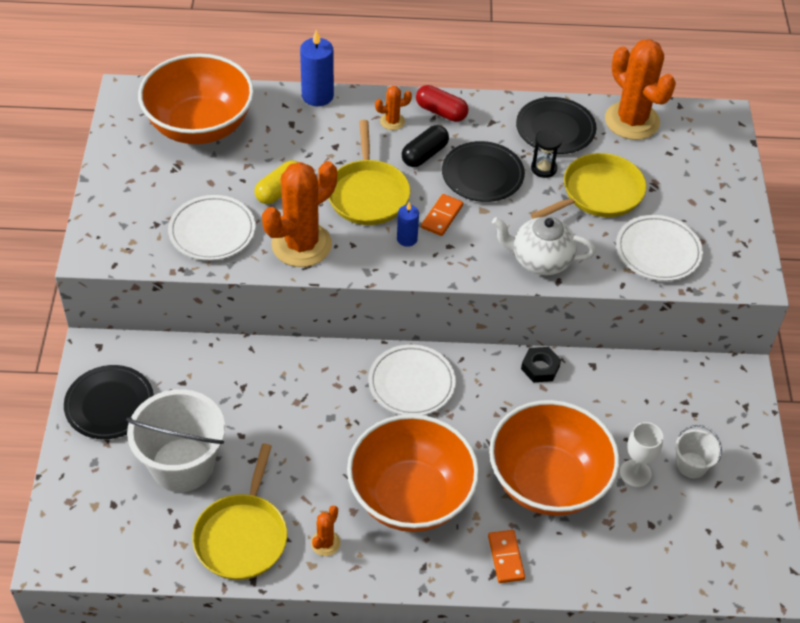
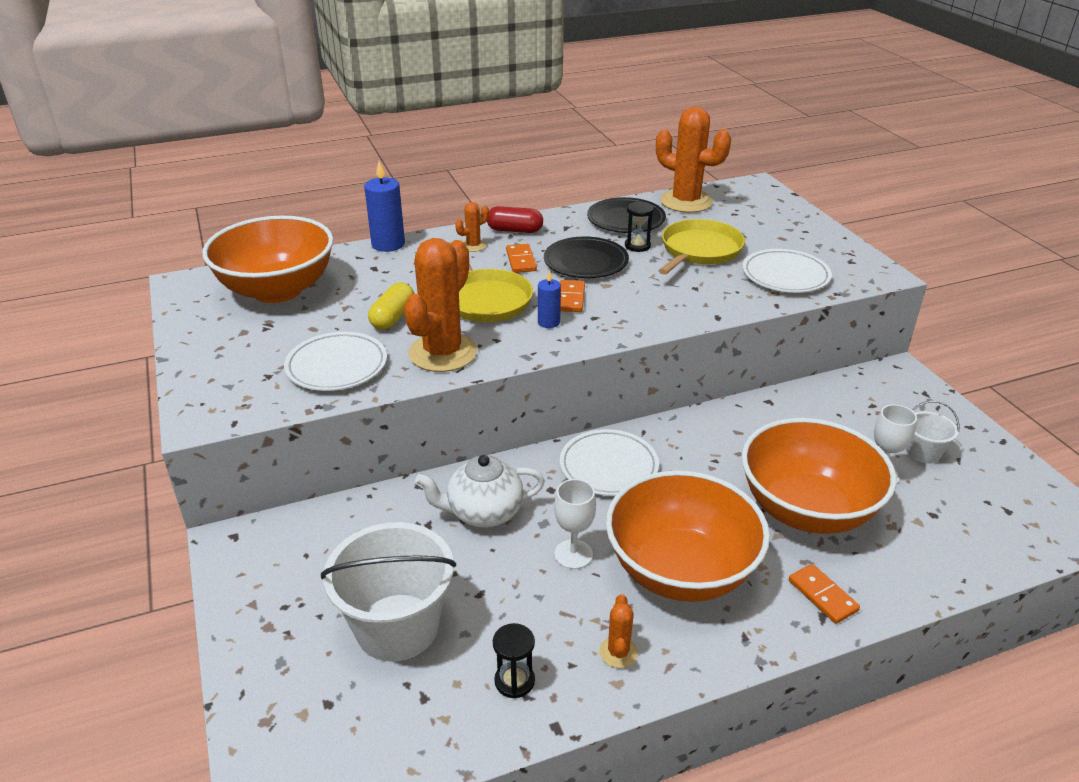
camera: 20 degrees left, 15 degrees down
(109, 405) = (273, 592): black plate -> none
(242, 536) = (514, 681): yellow pan -> black hourglass
(338, 453) = (573, 554): none -> white goblet
(424, 154) = (521, 260): black capsule -> orange domino
(540, 261) = (688, 307): white teapot -> white teapot (483, 513)
(540, 367) = (723, 417): black nut -> none

